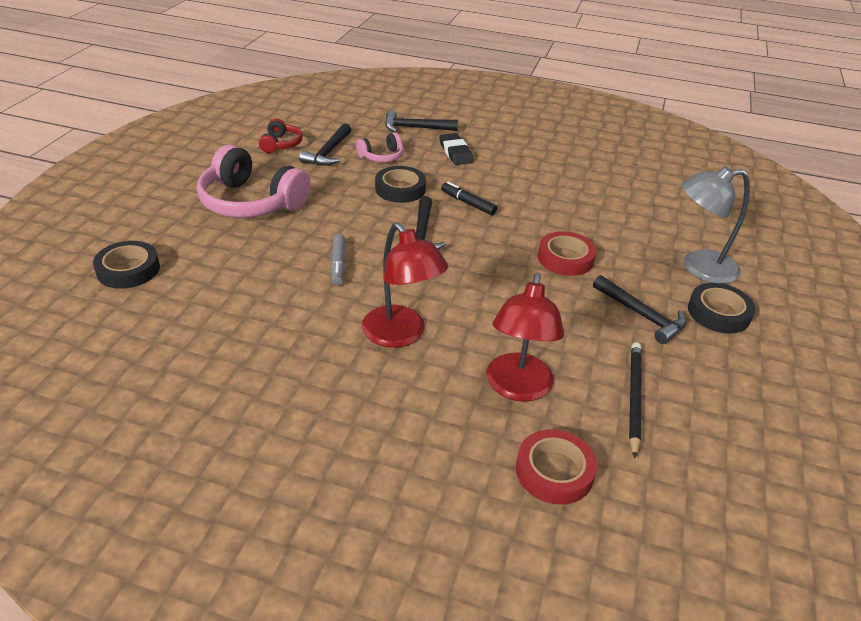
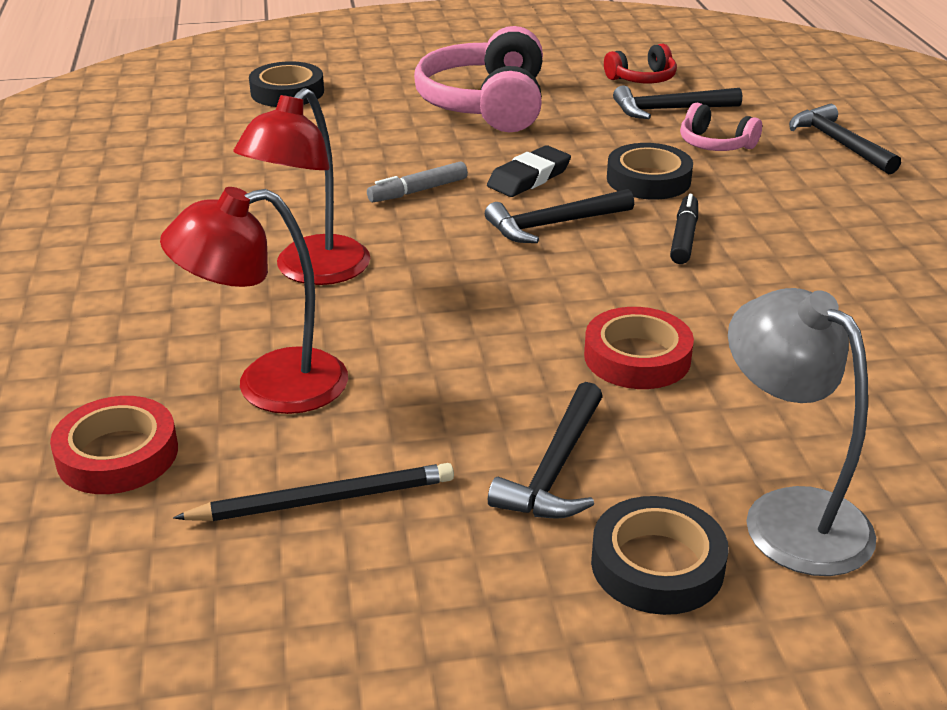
camera: 65 degrees right, 5 degrees down
(455, 152) = (818, 191): black eraser -> black eraser (529, 178)

